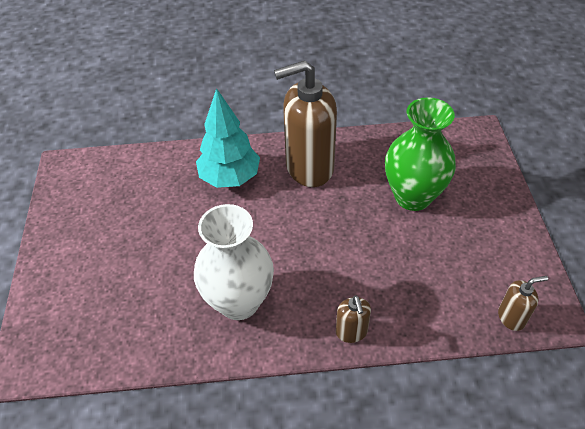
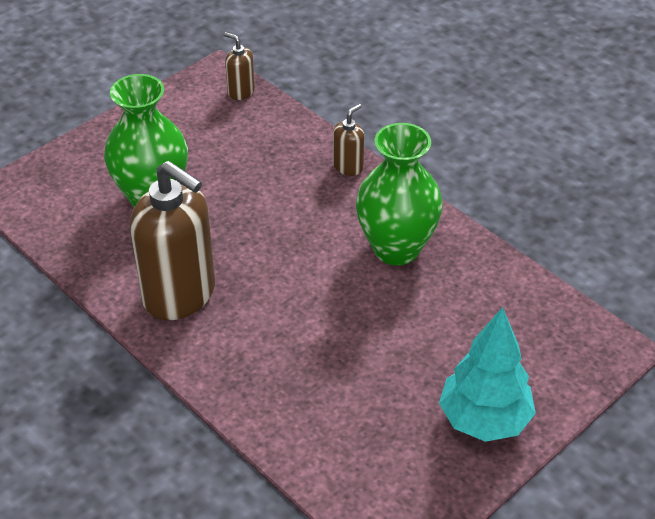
camera: 130 degrees left, 5 degrees down
(230, 178) = (257, 352): turquoise tree -> turquoise tree (484, 420)
(239, 302) = (396, 248): white vase -> green vase

